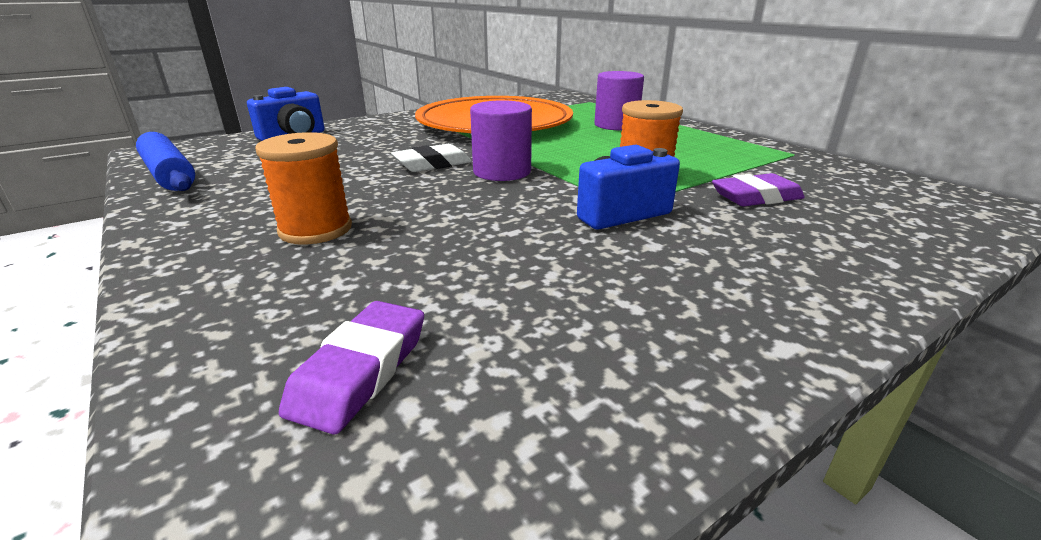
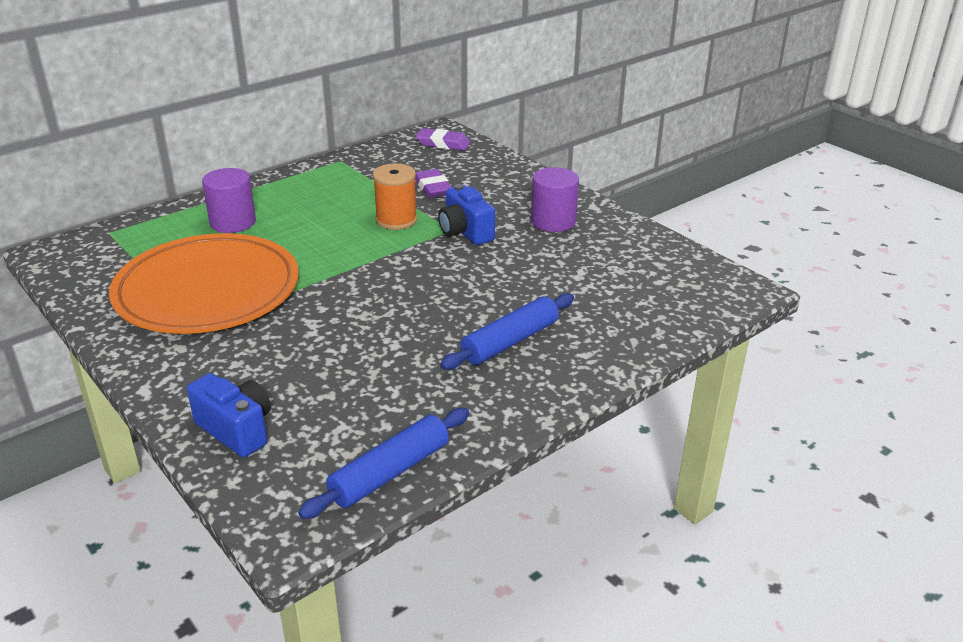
camera: 95 degrees left, 5 degrees up
(315, 229) = (510, 341): orange spool -> blue rolling pin
(360, 371) = (644, 295): purple eraser -> purple eraser (443, 144)
(432, 164) = (359, 313): white eraser -> none
(502, 172) = (381, 277): purple cylinder -> purple cylinder (553, 221)

